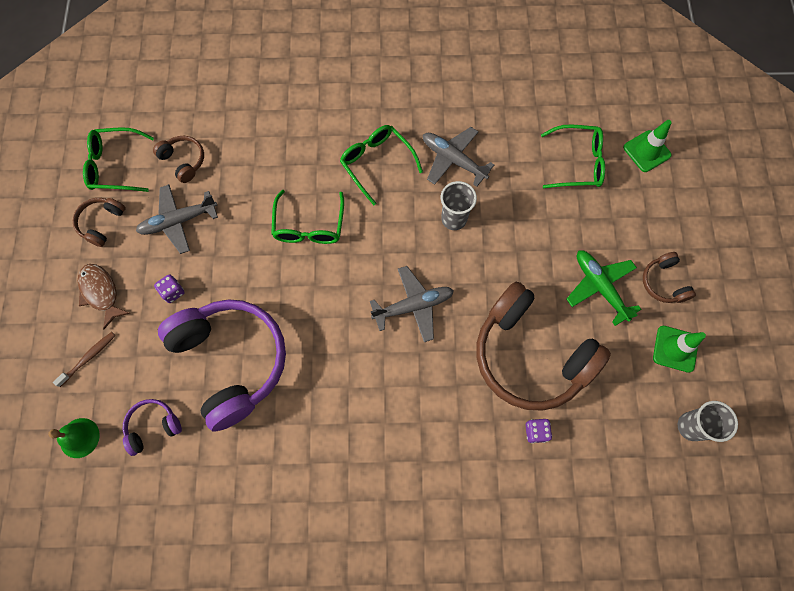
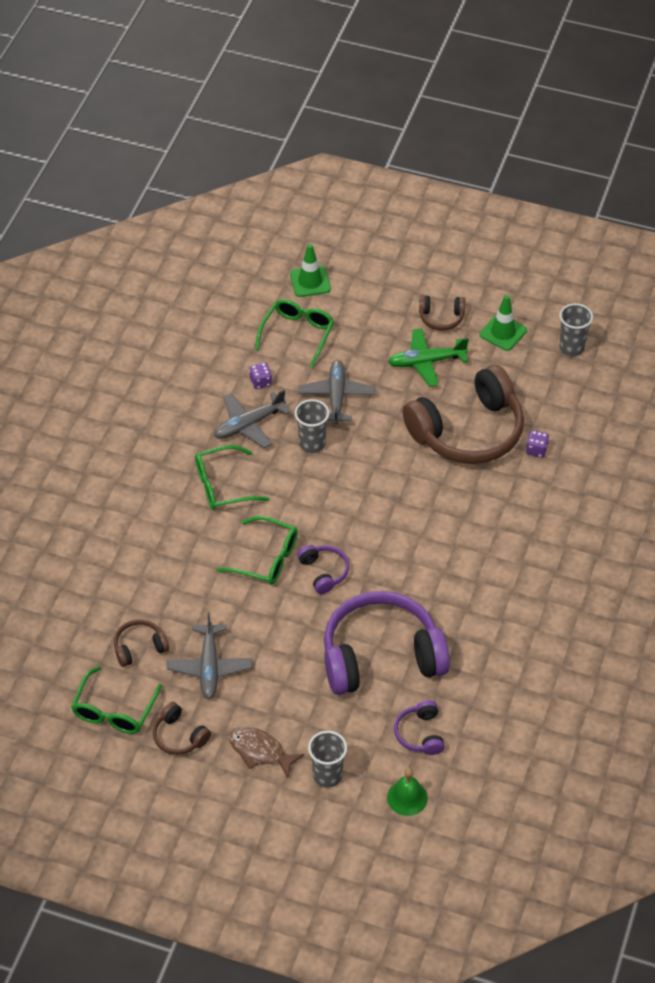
camera: 70 degrees left, 20 degrees down
(88, 358) = (327, 775): brown toothbrush -> grey cup
(101, 293) = (260, 751): brown fish -> brown fish turned 45 degrees clockwise
(173, 292) = (287, 689): purple dice -> purple dice (260, 382)
(311, 279) = (324, 572): none -> purple headphones
(413, 306) = (386, 500): grey plane -> grey plane (336, 396)

